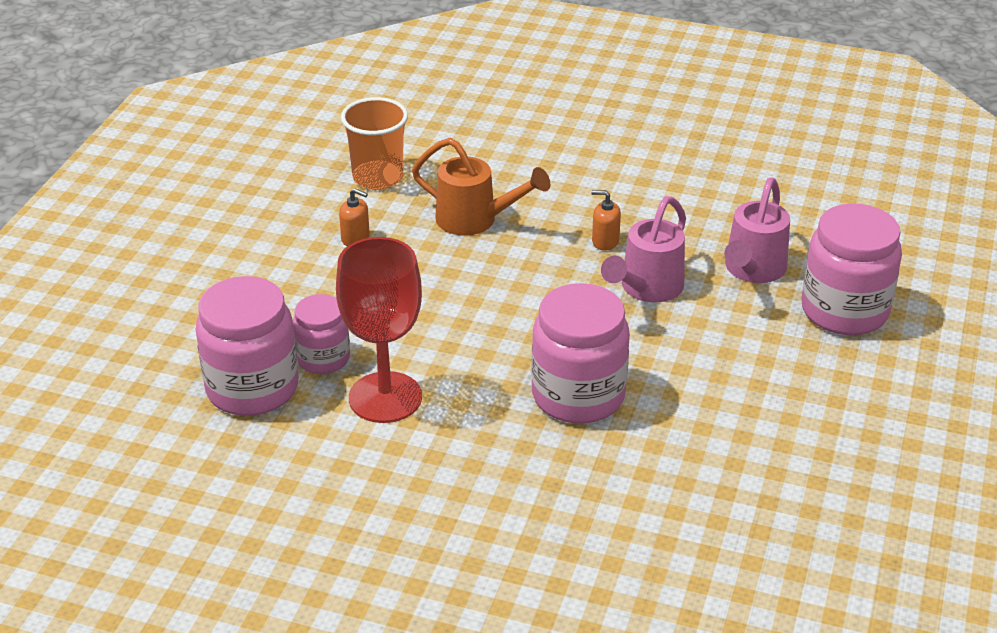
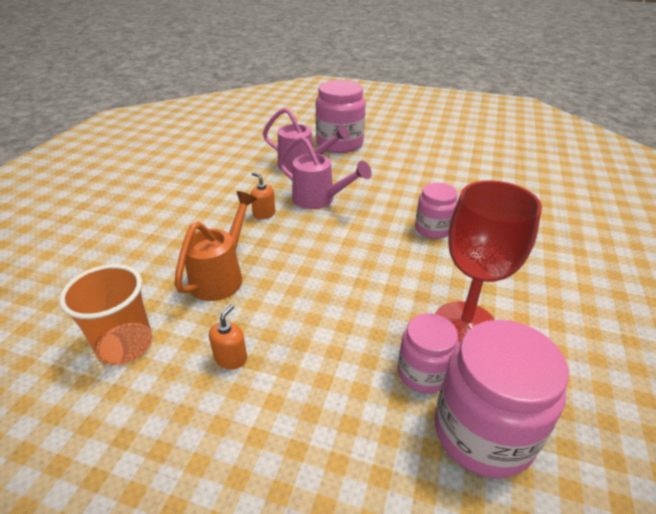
camera: 90 degrees left, 0 degrees up
(578, 395) = (433, 229): pink jar -> pink jar, size x0.59
(605, 241) = (264, 214): orange soap dispenser -> orange soap dispenser turned 120 degrees clockwise

